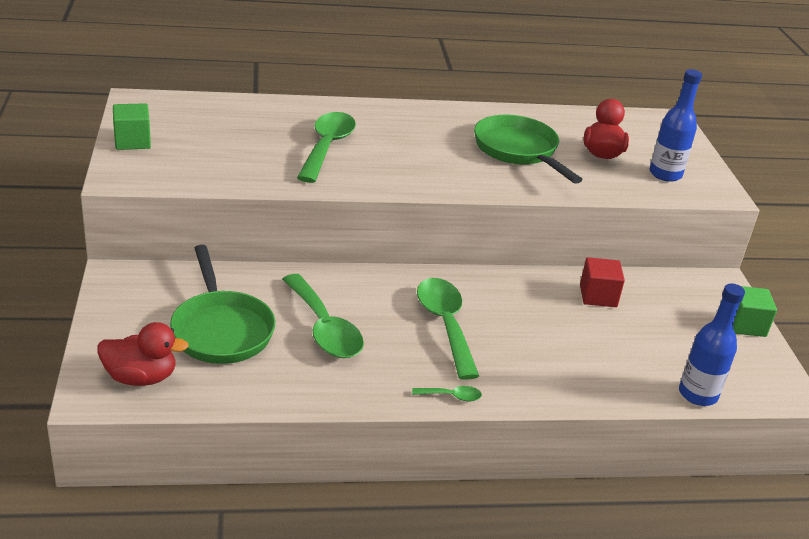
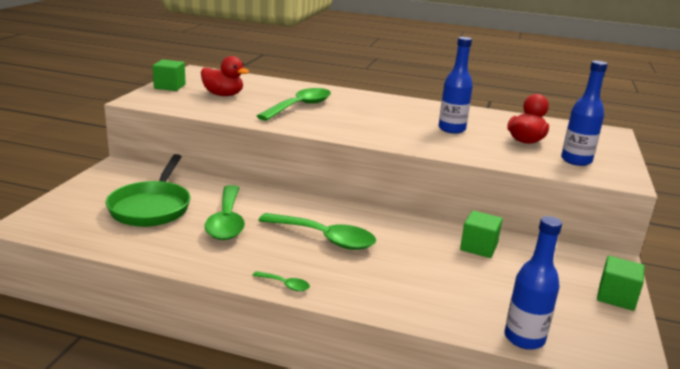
camera: 25 degrees right, 10 degrees down
(141, 377) = (67, 221): red duck -> red duck (223, 95)
(445, 324) = (325, 238): green spoon -> green spoon turned 105 degrees clockwise
(518, 151) = (451, 129): green pan -> blue bottle
(598, 296) = (478, 247): red cube -> green cube

